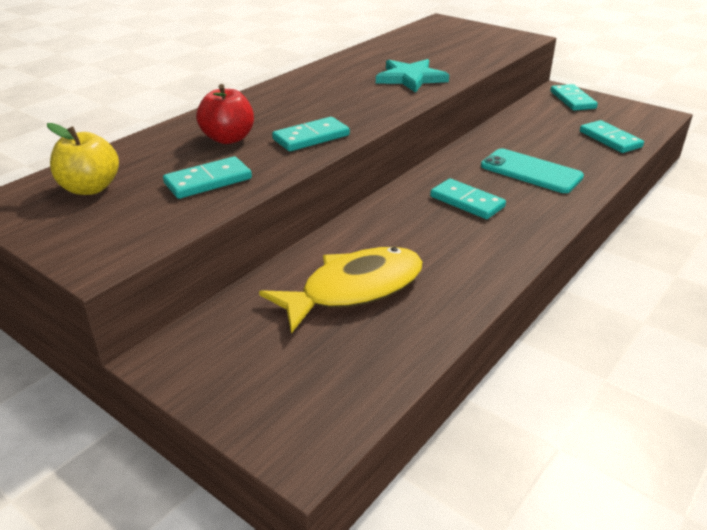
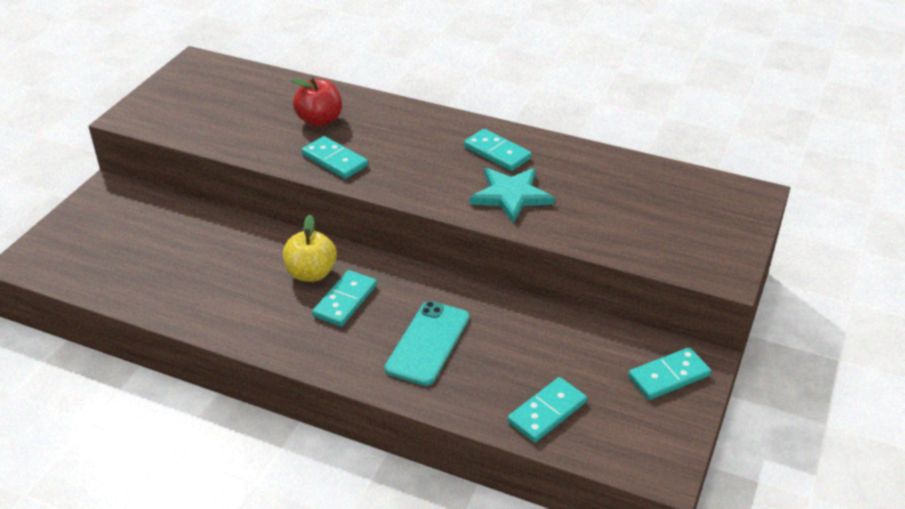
camera: 75 degrees right, 5 degrees up
(90, 188) = (222, 86): yellow apple -> yellow apple (311, 273)
(208, 181) = (242, 129): turquoise domino -> turquoise domino (497, 152)
(354, 289) = (189, 254): yellow fish -> none

